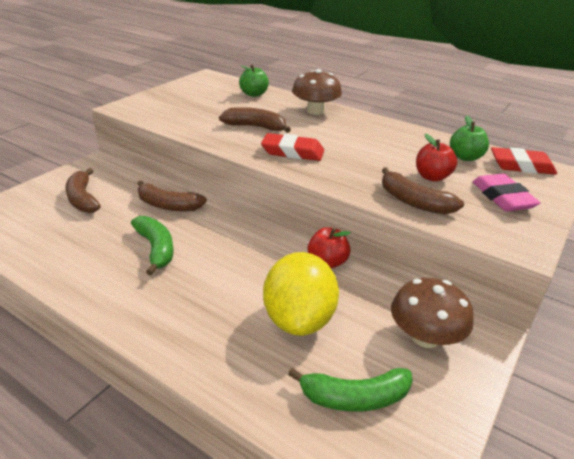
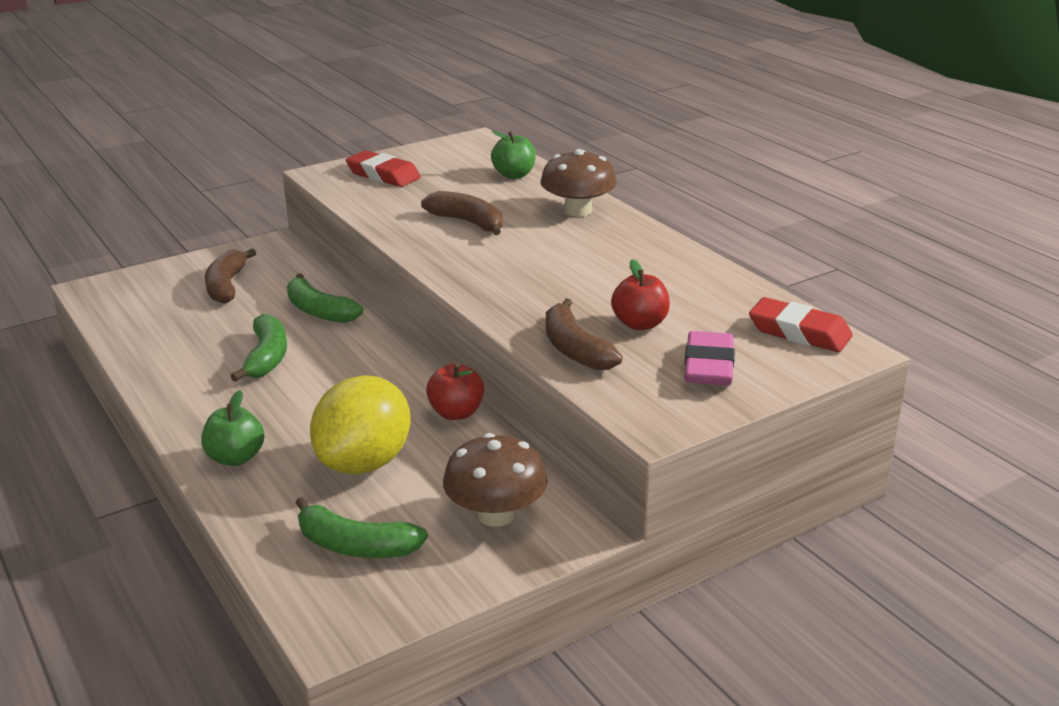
camera: 25 degrees right, 5 degrees down
(168, 205) = (319, 311): brown banana -> green banana
(292, 152) = (483, 262): red eraser -> red eraser (383, 175)
(465, 157) = (726, 307): green apple -> green apple (236, 458)

